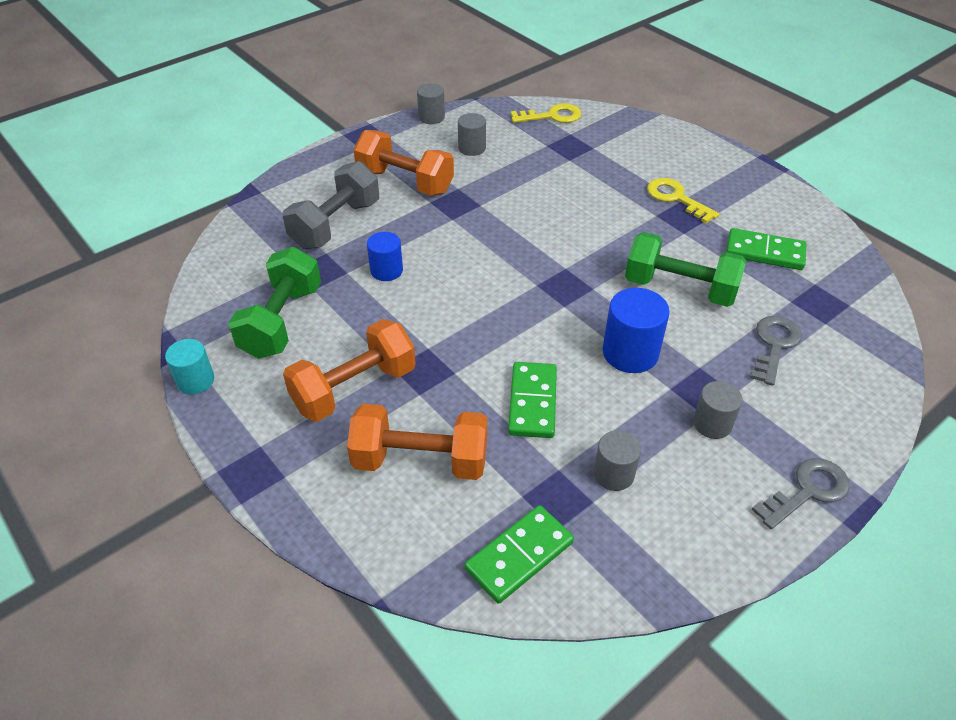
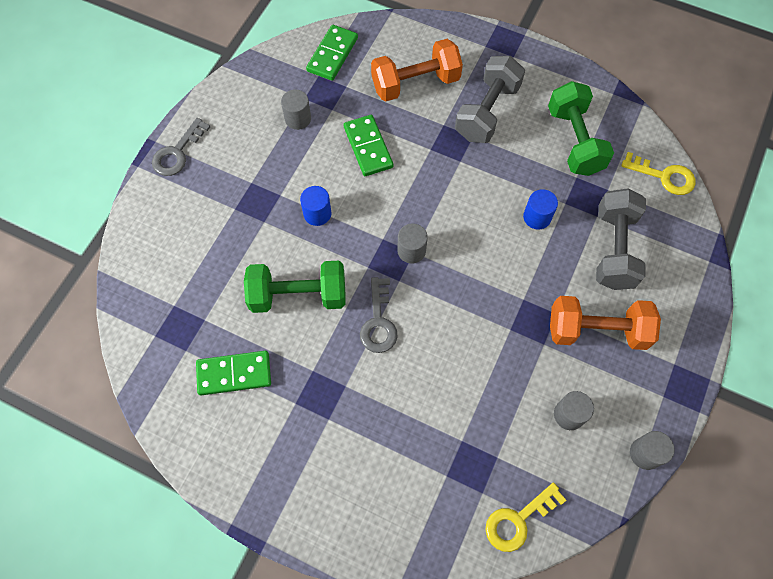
camera: 155 degrees right, 20 degrees up
(195, 380) = (588, 78): turquoise cylinder -> none
(354, 388) = (487, 112): orange dumbbell -> grey dumbbell
(630, 353) = (317, 213): blue cylinder -> blue cylinder, size x0.64
(676, 198) = (333, 421): yellow key -> yellow key (663, 176)
(712, 424) = (245, 177): grey cylinder -> grey cylinder (411, 250)
(774, 345) = (212, 264): grey key -> grey key (378, 321)

